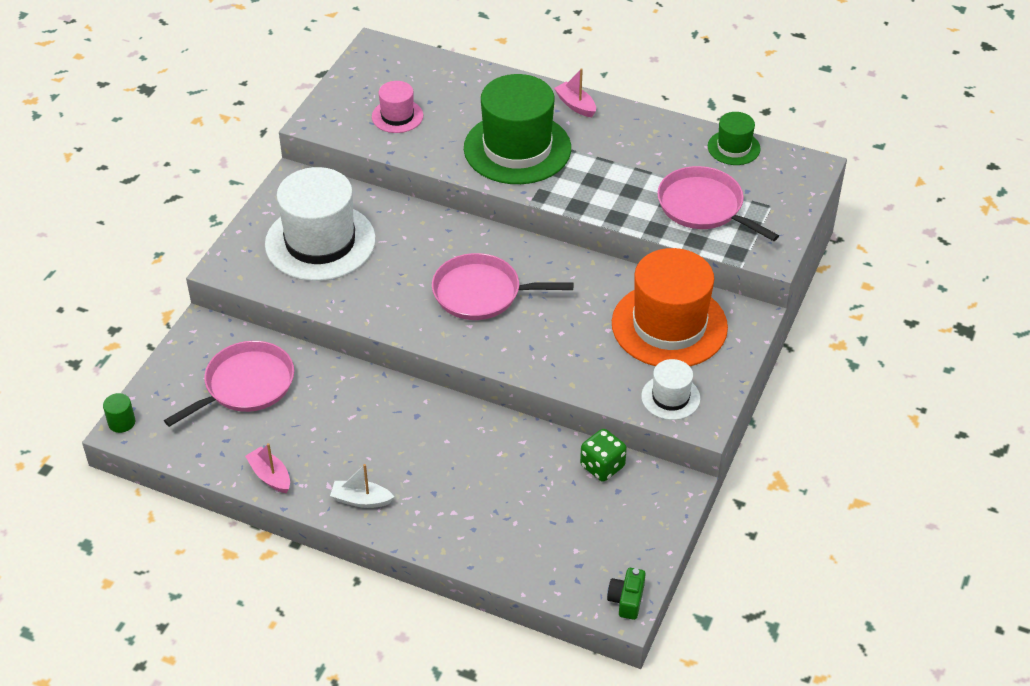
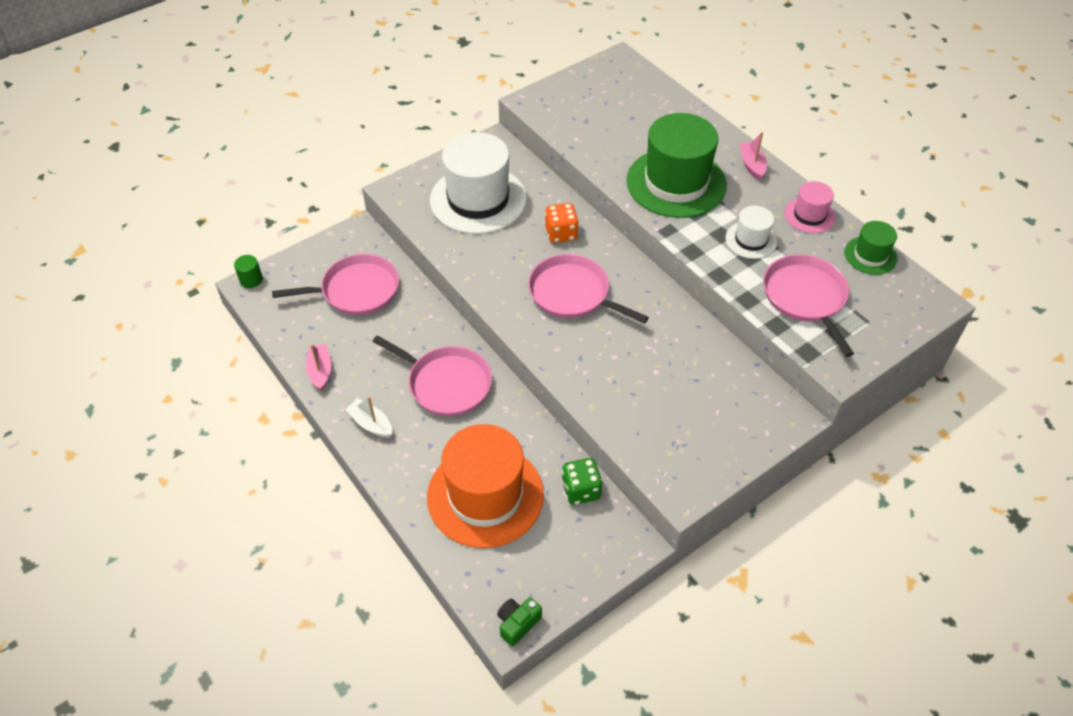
camera: 30 degrees right, 5 degrees up
(397, 116) = (597, 120): pink hat -> pink hat (809, 215)
(407, 431) = (446, 383): none -> pink pan
(429, 242) = (561, 233): none -> orange dice
(669, 325) = (712, 391): orange hat -> orange hat (485, 495)
(670, 397) = (669, 458): white hat -> white hat (751, 240)

